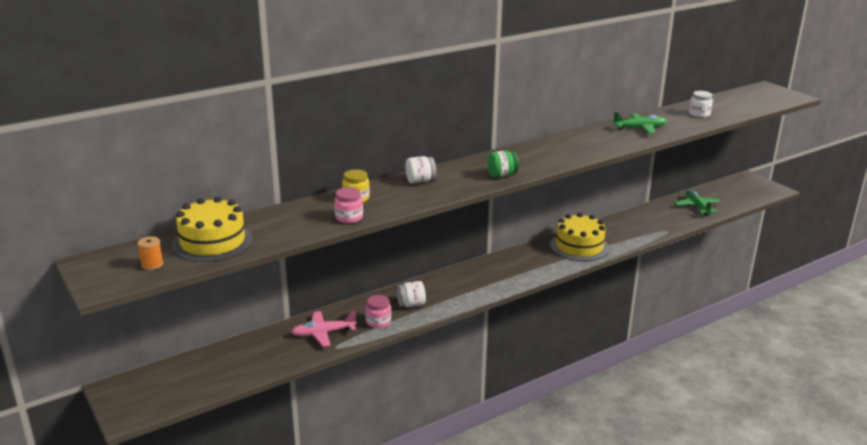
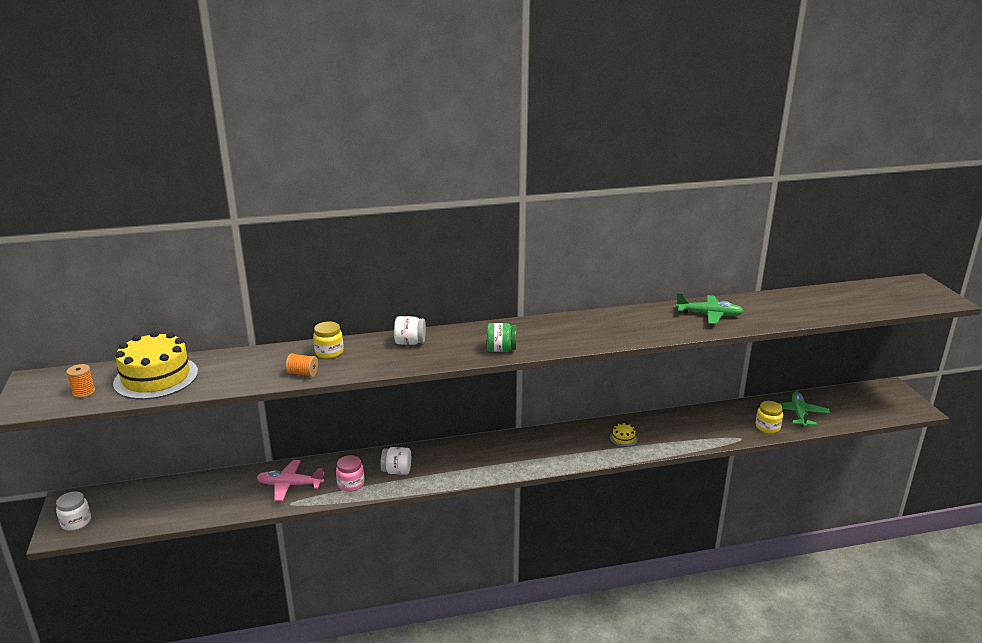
camera: 20 degrees right, 0 degrees up
(349, 218) = (302, 373): pink jar -> orange spool
(579, 246) = (623, 438): yellow cake -> yellow cake, size x0.41
(681, 220) = (767, 427): none -> yellow jar
(699, 114) = (799, 306): white jar -> white jar (76, 522)

